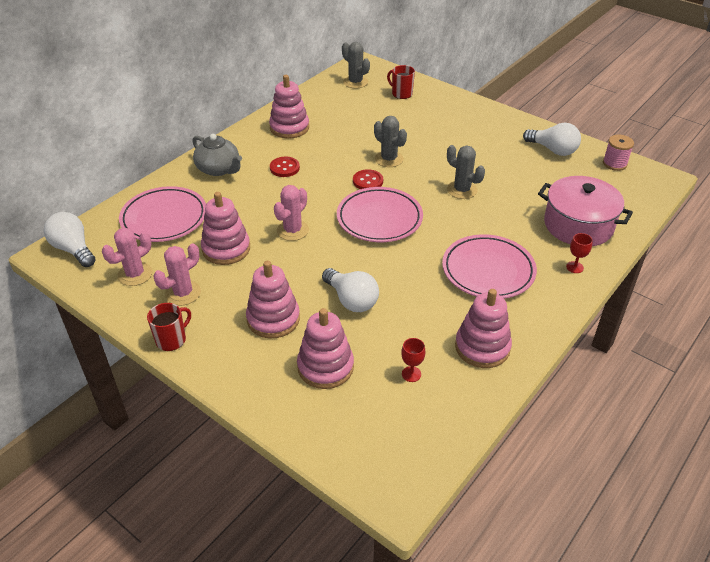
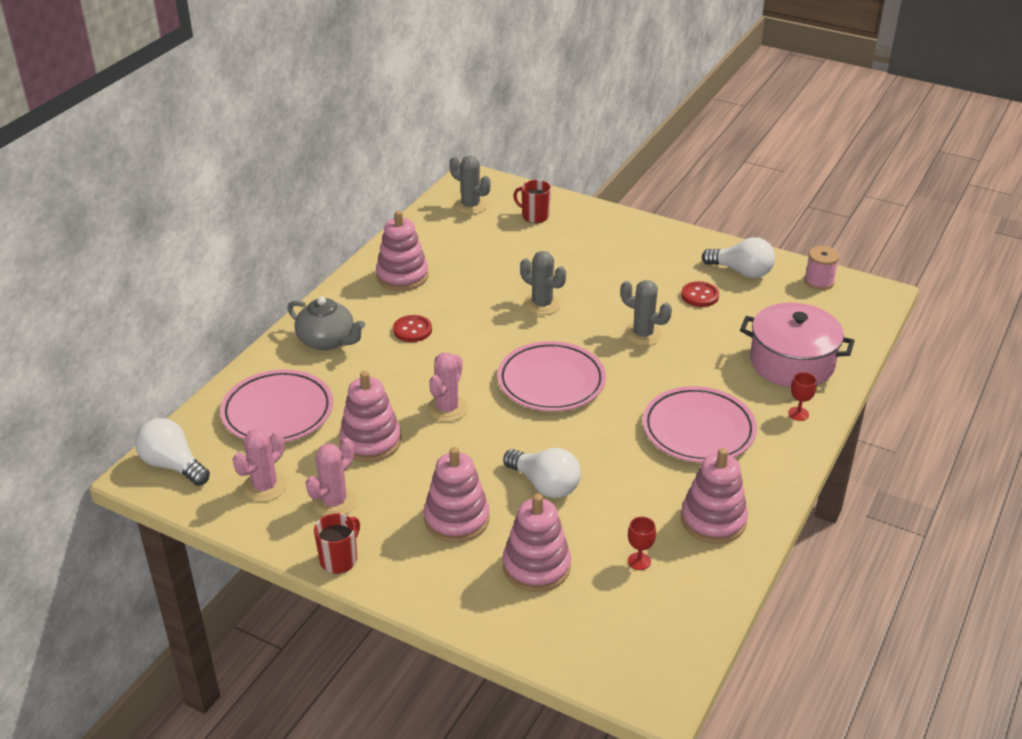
camera: 10 degrees left, 5 degrees down
(368, 181) = (523, 336): red button -> red button (699, 296)

